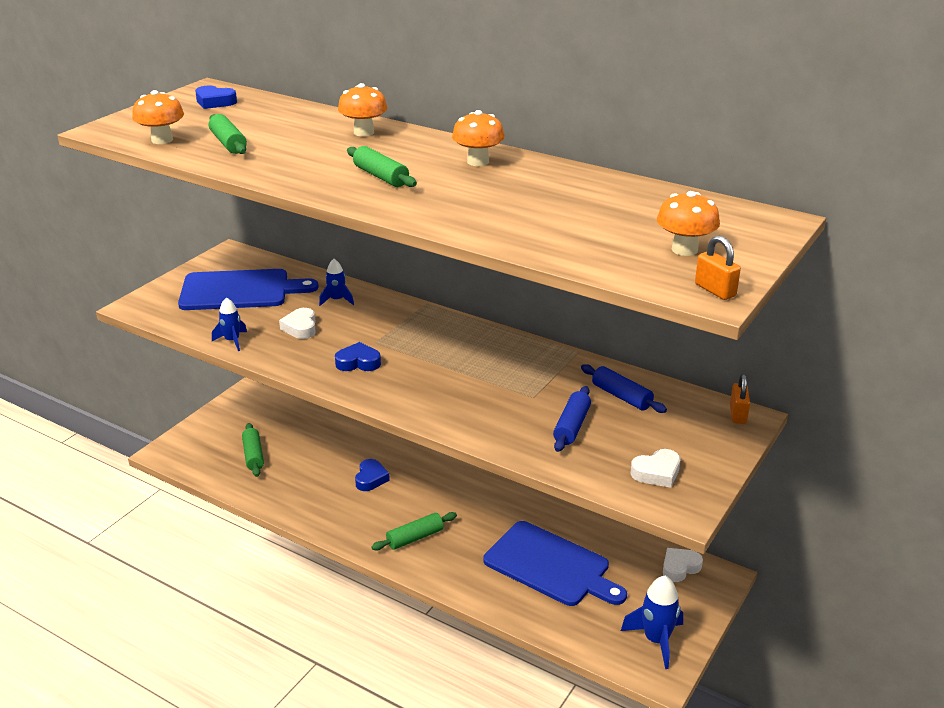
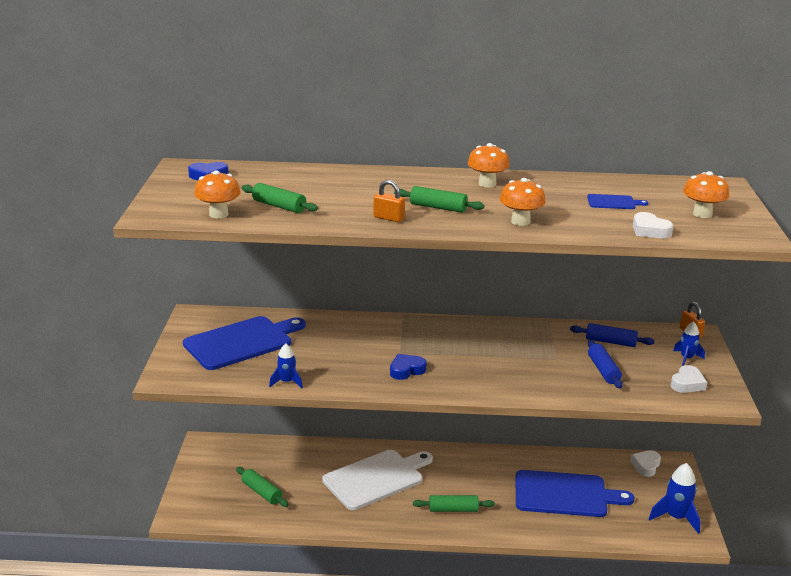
camera: 30 degrees left, 5 degrees down
(300, 328) = (329, 357): white heart -> white heart (650, 230)
(337, 300) = (332, 329): blue rocket -> blue rocket (686, 359)
(364, 132) = (370, 178): orange mushroom -> orange mushroom (520, 221)
(371, 478) = (376, 478): blue heart -> white cutting board
(415, 538) = (453, 509): green rolling pin -> green rolling pin turned 60 degrees clockwise
(592, 212) = (613, 202): none -> blue cutting board
(715, 290) = (755, 234): orange padlock -> orange padlock (388, 218)

